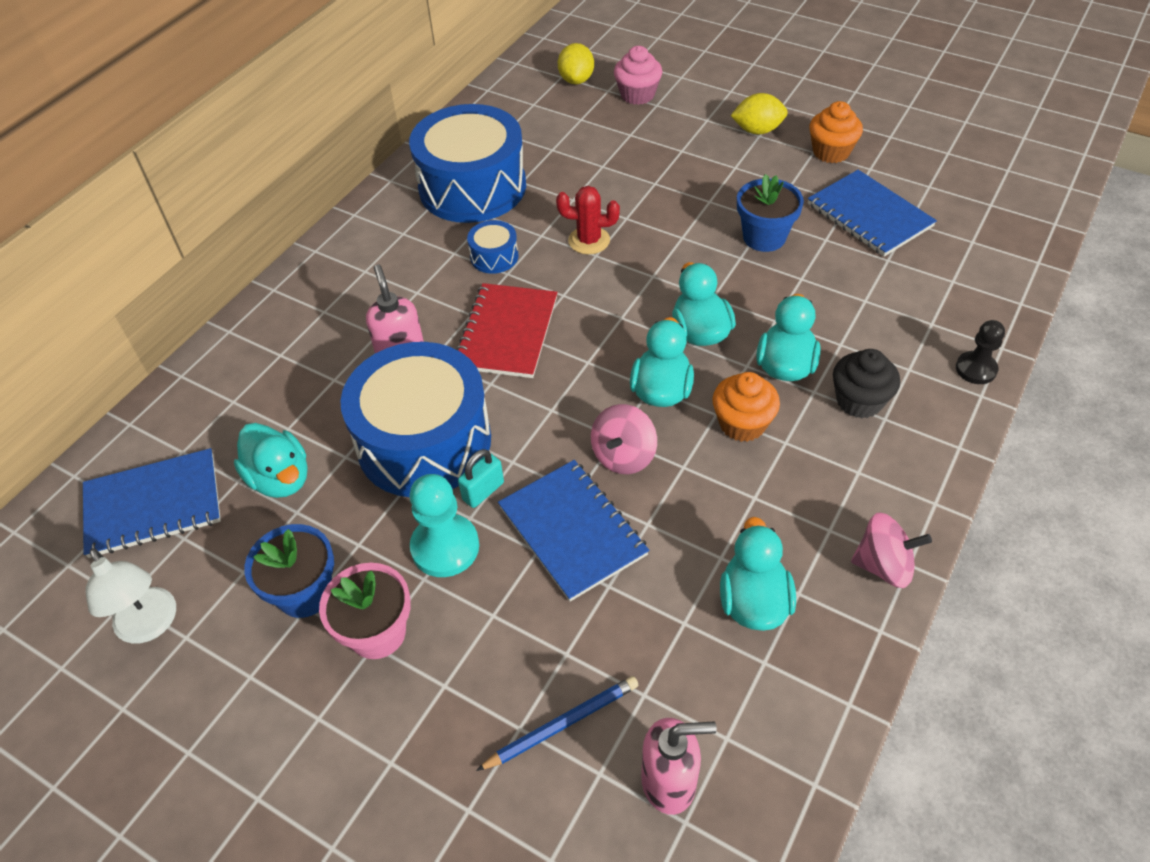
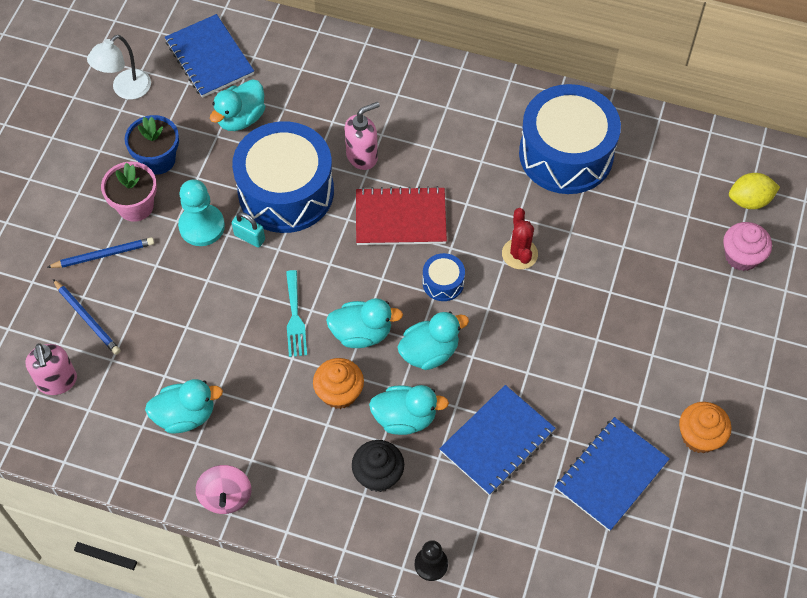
camera: 75 degrees right, 10 degrees up
(451, 689) = (103, 255): none -> blue pencil
(494, 257) = (483, 190): blue drum -> blue drum (443, 282)
(572, 531) = (226, 297): blue notebook -> blue notebook (497, 441)
(623, 456) = (295, 318): pink spinning top -> turquoise fork
(757, 130) = (715, 368): yellow lemon -> none
(764, 237) = (558, 388): blue flower pot -> none

